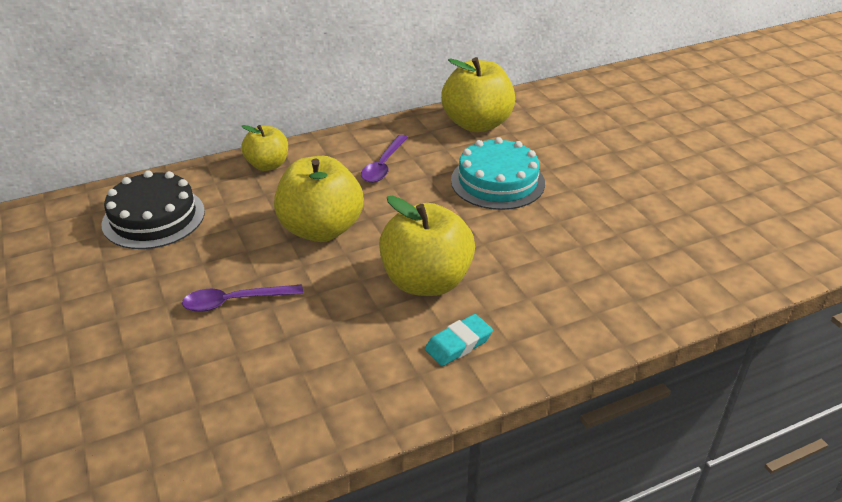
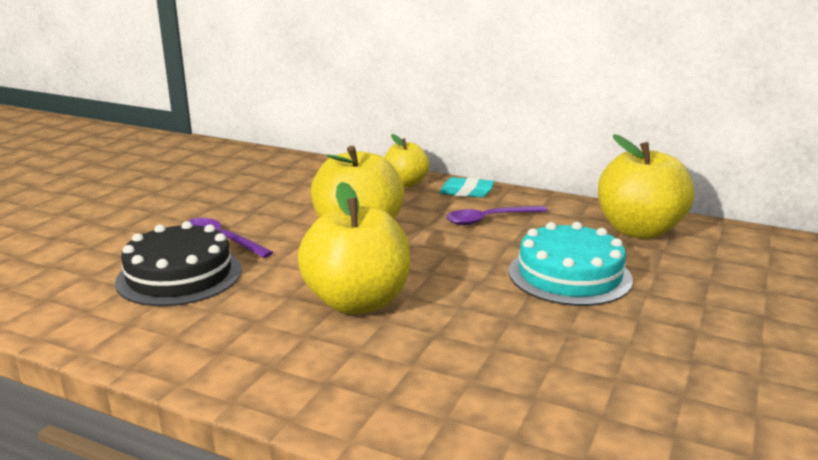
camera: 50 degrees right, 15 degrees down
(153, 217) = (280, 178): black cake -> black cake (179, 275)
(458, 344) = (288, 353): turquoise eraser -> turquoise eraser (466, 192)

